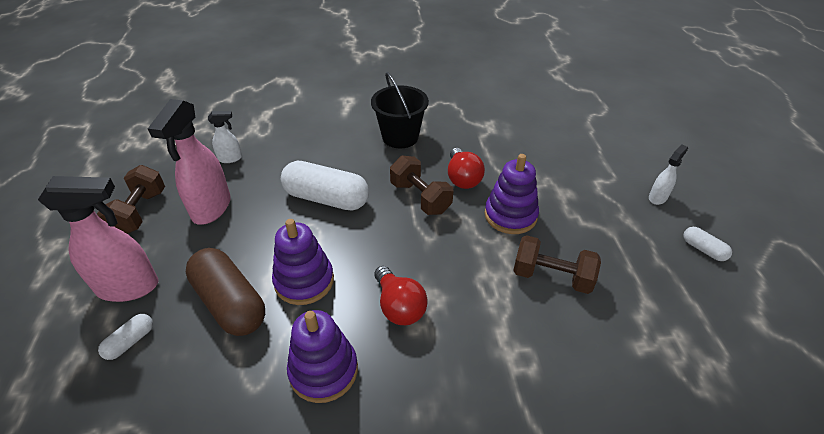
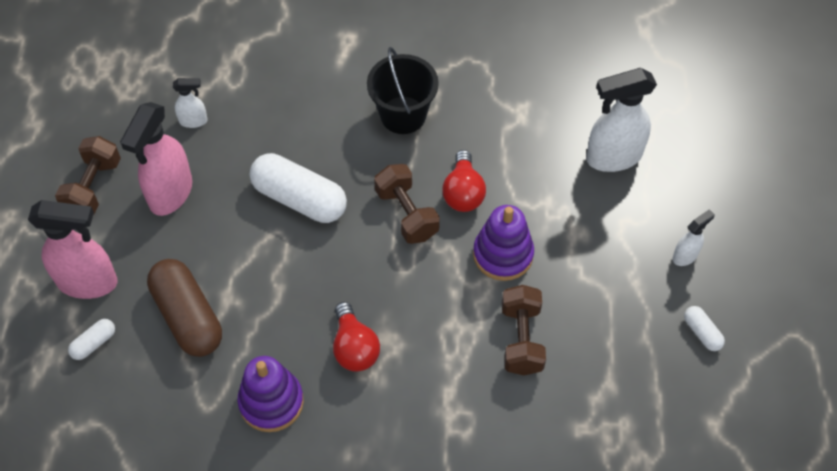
camera: 10 degrees right, 15 degrees up
(304, 281) = (263, 303): purple stacking toy -> none
(552, 277) = (521, 339): brown dumbbell -> brown dumbbell turned 60 degrees clockwise
(569, 144) = (613, 157): none -> white spray bottle

